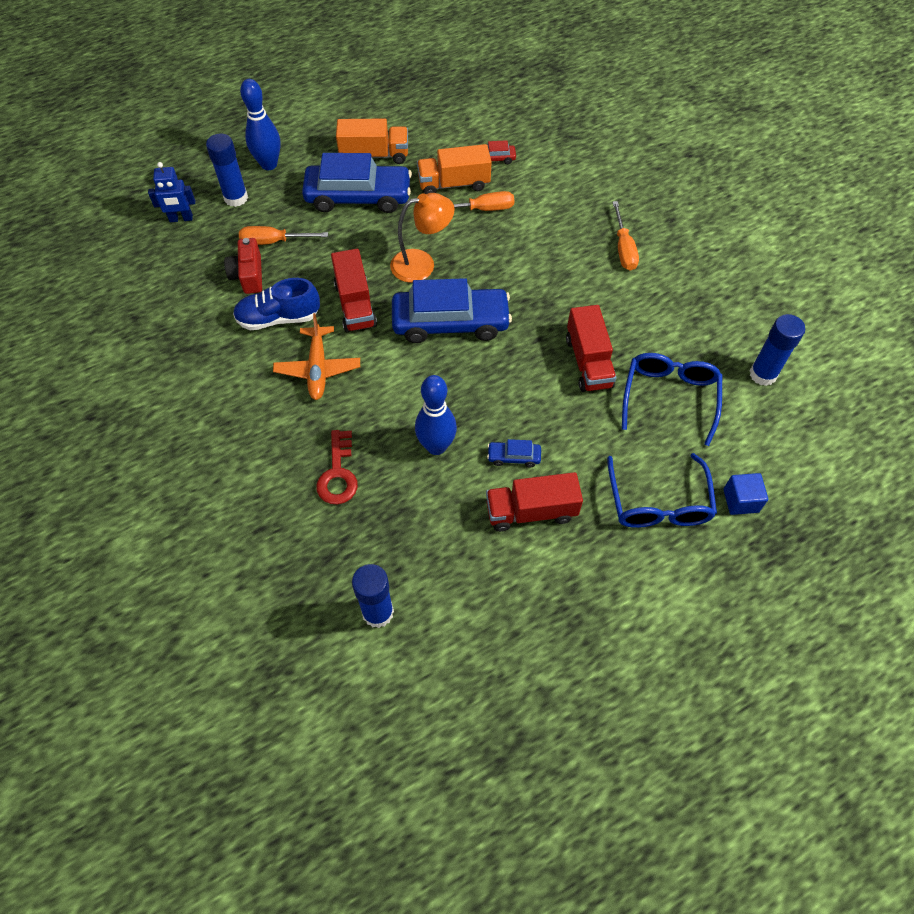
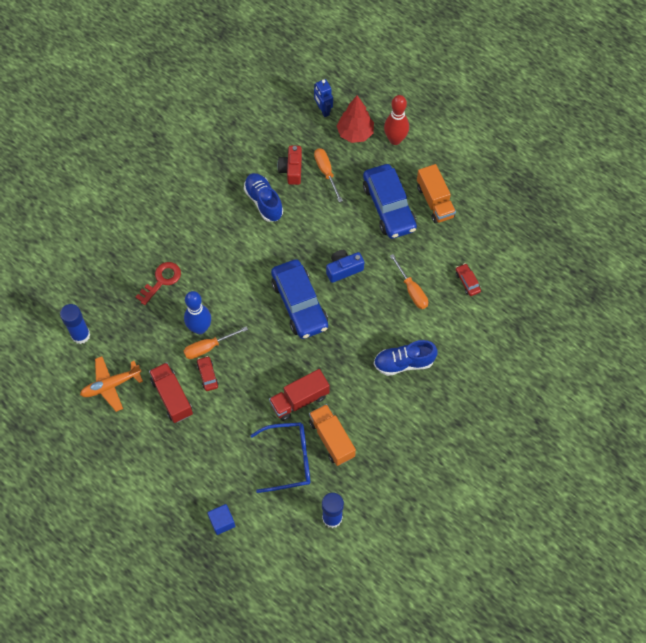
camera: 70 degrees right, 5 degrees up
(236, 198) = (355, 133): blue glue stick -> red tree
(248, 275) = (291, 170): red camera -> red camera turned 60 degrees counterclockwise
(269, 164) = (395, 139): blue bowling pin -> red bowling pin
(318, 369) = (233, 240): orange plane -> orange plane (111, 385)
(338, 474) = (161, 281): red key -> red key turned 150 degrees clockwise
(355, 305) = (292, 241): red truck -> none
(422, 264) = (343, 269): orange lamp -> blue camera
(454, 184) = (429, 263): orange truck -> orange truck (331, 439)
(513, 457) = (208, 375): blue car -> red car
(575, 244) = (403, 363): none -> blue shoe
(623, 248) = (414, 396): orange screwdriver -> orange screwdriver (208, 347)
(658, 503) = (203, 471): blue glasses -> none

